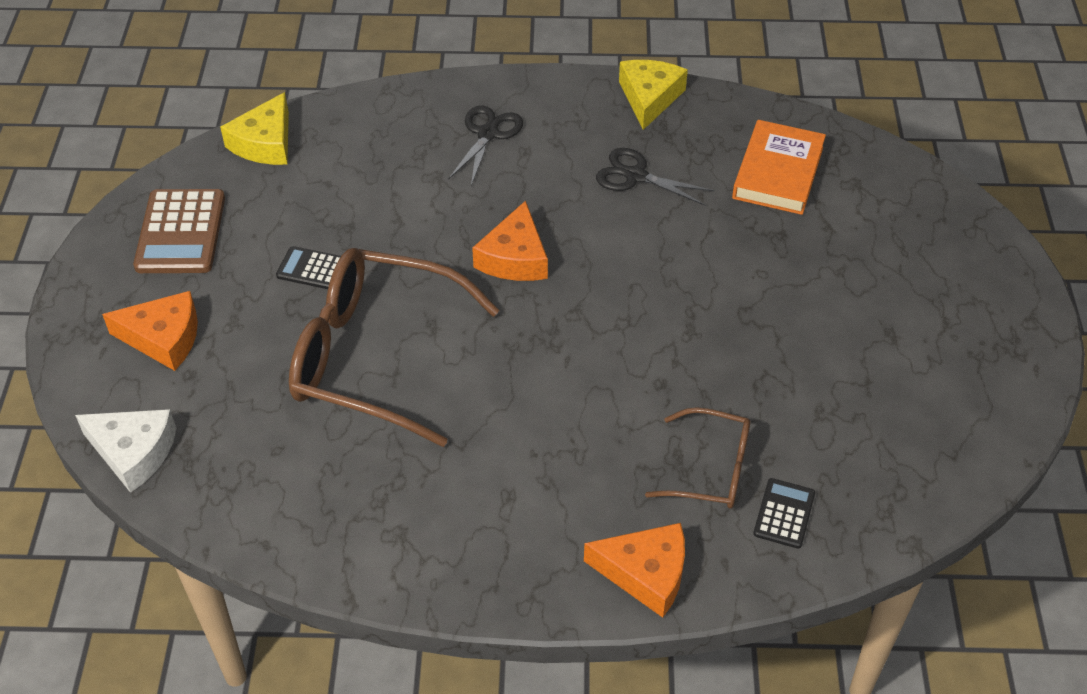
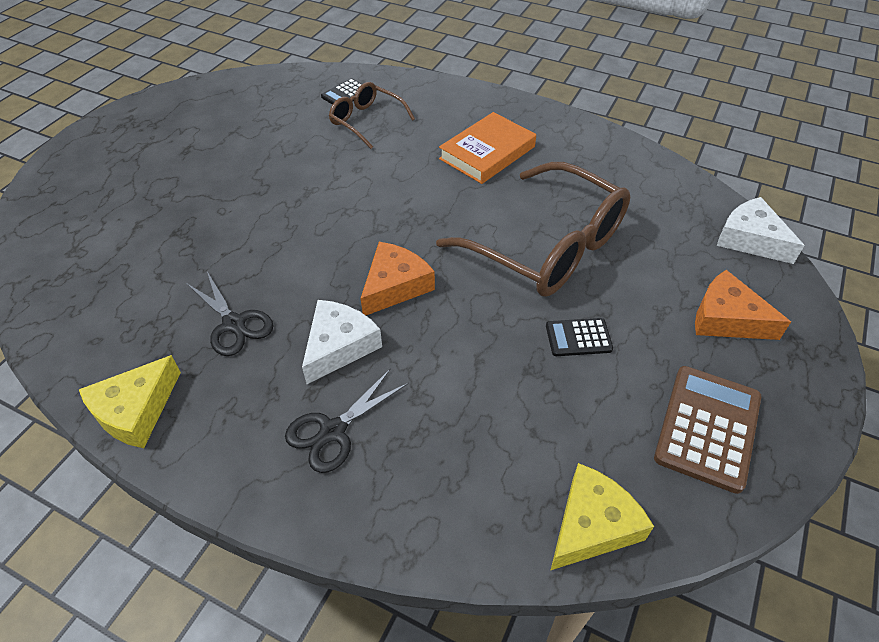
camera: 155 degrees left, 0 degrees up
(312, 269) = (578, 338): black calculator -> black calculator turned 135 degrees clockwise
(528, 190) = (339, 346): none -> white cheese
(645, 573) = (440, 93): orange cheese -> none
(778, 173) = (117, 282): orange book -> orange book (487, 153)

